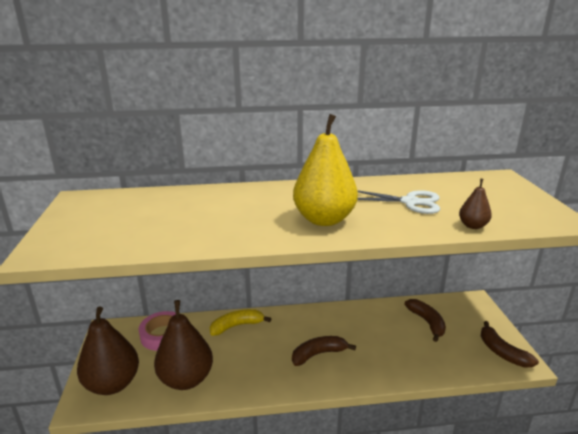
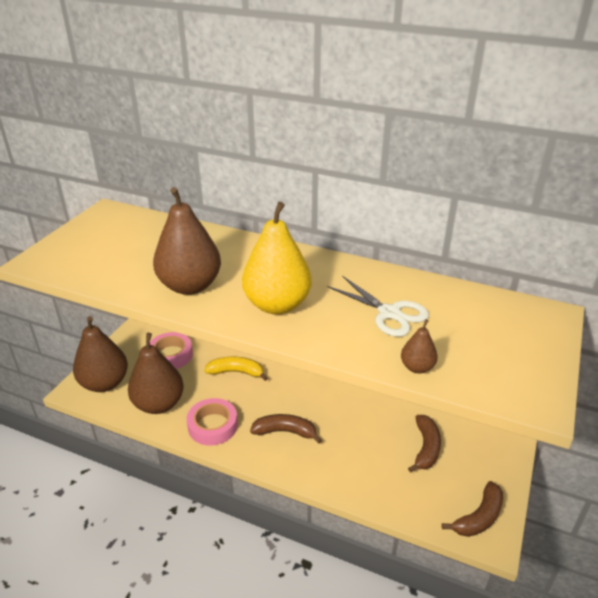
camera: 30 degrees right, 10 degrees up
(233, 228) = (190, 286): none -> brown pear
(253, 375) = (213, 425): none -> pink tape
(502, 352) = (479, 517): brown banana -> brown banana turned 135 degrees counterclockwise

